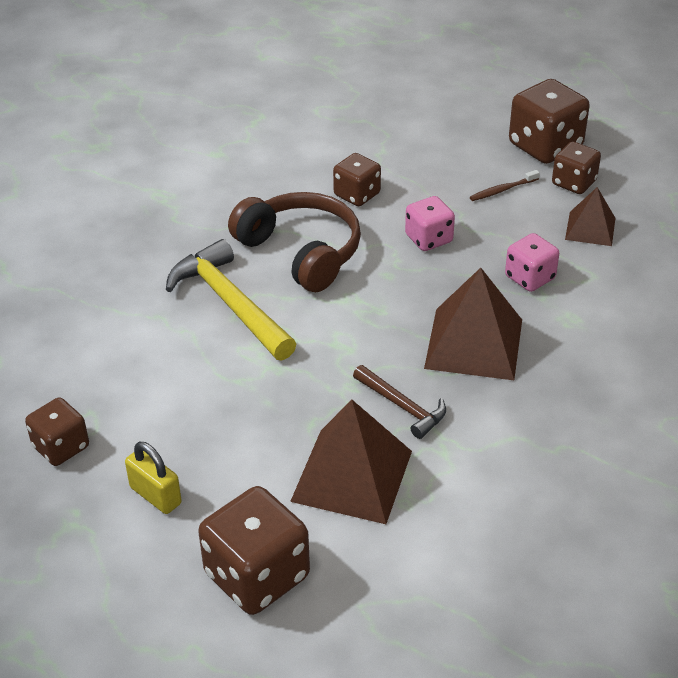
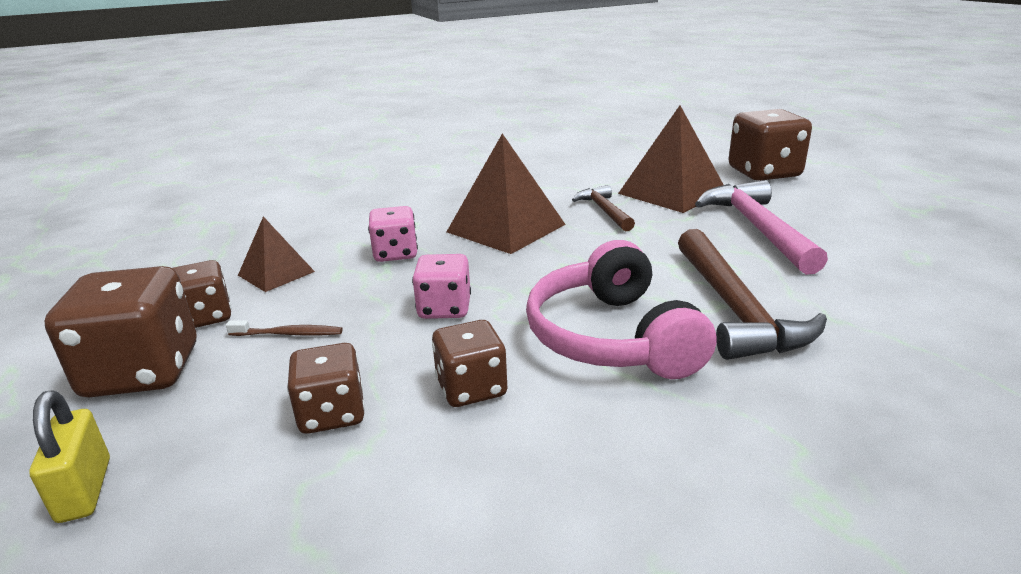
camera: 150 degrees left, 15 degrees down
(61, 447) = (943, 247): brown dice -> brown dice (332, 414)
(155, 495) = (840, 209): yellow padlock -> yellow padlock (85, 490)
(230, 303) = (735, 309): yellow hammer -> brown hammer
(237, 423) = (757, 228): none -> pink hammer
(301, 252) = (612, 337): brown headphones -> pink headphones

